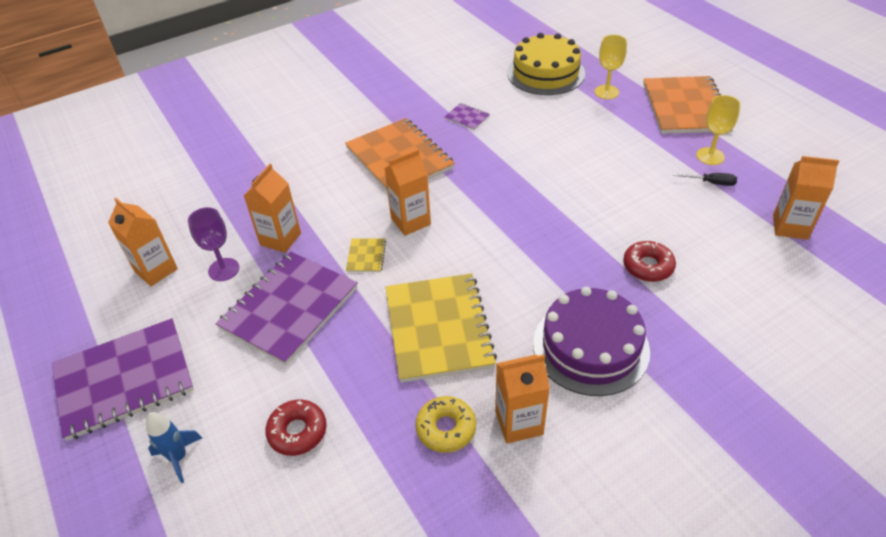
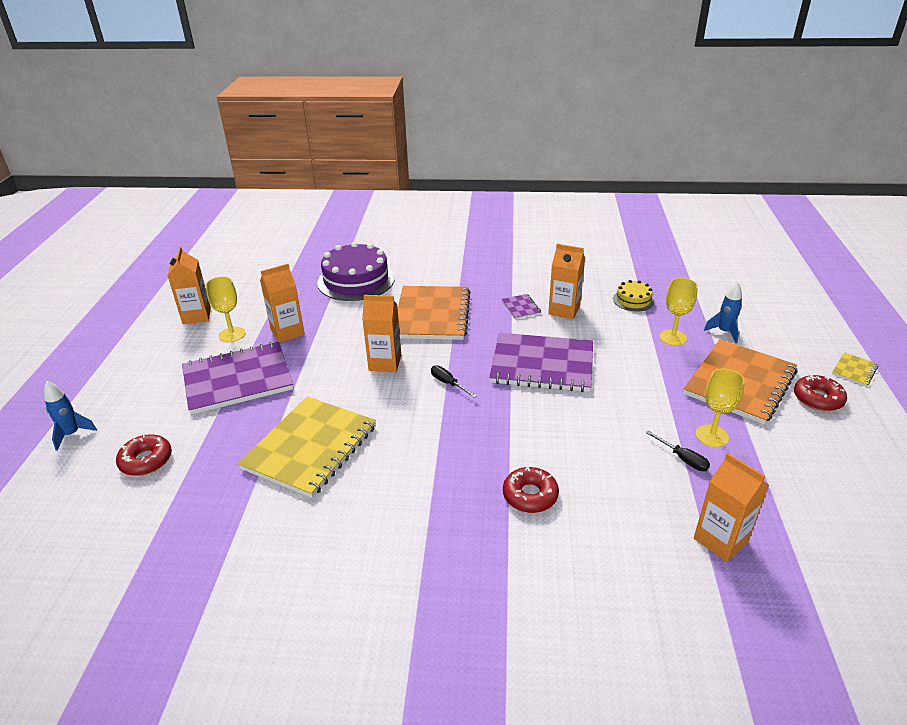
camera: 35 degrees right, 10 degrees down
(124, 380) = (103, 372): purple notebook -> purple notebook (542, 365)
(224, 269) = (232, 334): purple goblet -> yellow goblet
(366, 256) = (325, 371): yellow notebook -> yellow notebook (854, 370)
(446, 428) = (229, 519): yellow donut -> none
(486, 212) = (448, 383): none -> black screwdriver
(519, 422) = (280, 548): orange carton -> orange carton (564, 310)
(545, 73) = (633, 300): yellow cake -> yellow cake, size x0.50
(590, 347) = (402, 528): purple cake -> purple cake (356, 280)
(635, 72) = (724, 332): none -> blue rocket
(741, 96) = (818, 399): none -> red donut

